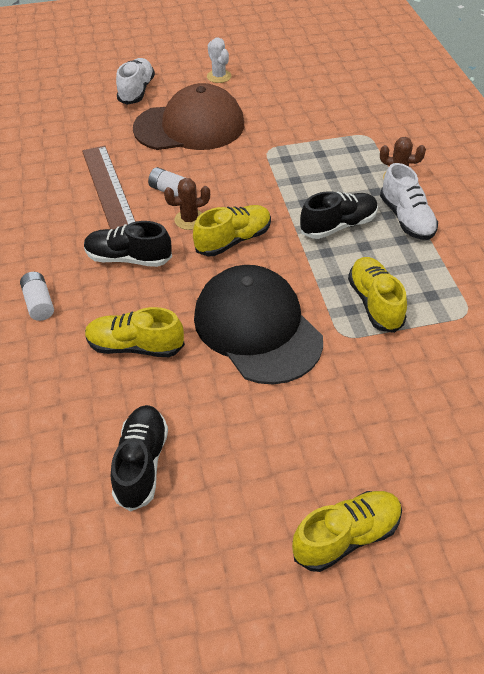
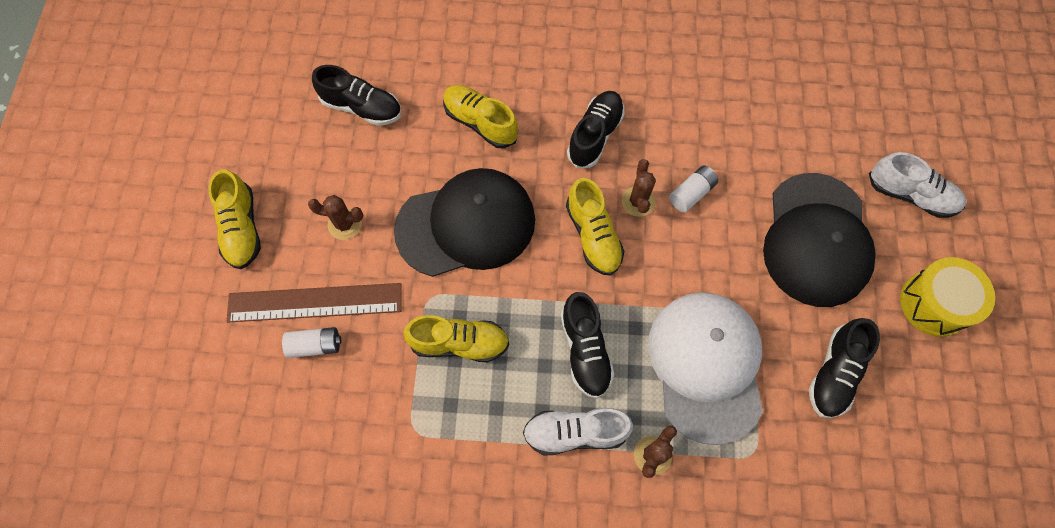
camera: 105 degrees right, 20 degrees up
(39, 303) = (558, 57): white battery -> white battery (315, 345)
(109, 189) = (711, 134): brown ruler -> brown ruler (315, 303)
(135, 346) = (480, 122): yellow shoe -> yellow shoe turned 75 degrees counterclockwise
(189, 126) = (816, 240): brown cap -> black cap
(219, 76) = (934, 304): white cactus -> yellow drum
(290, 109) = (834, 373): none -> black shoe
(297, 430) = (344, 224): none -> brown cactus
(316, 163) = (706, 365): none -> white cap

